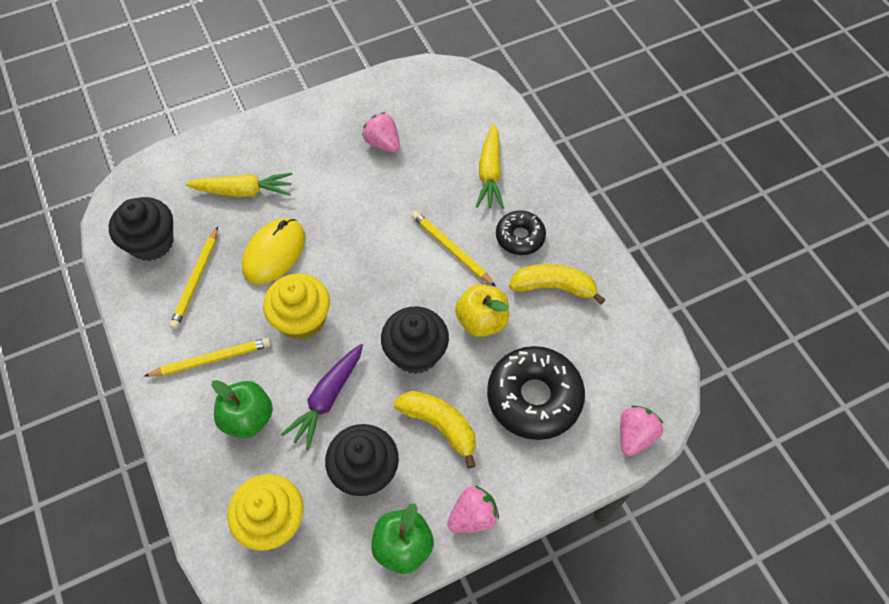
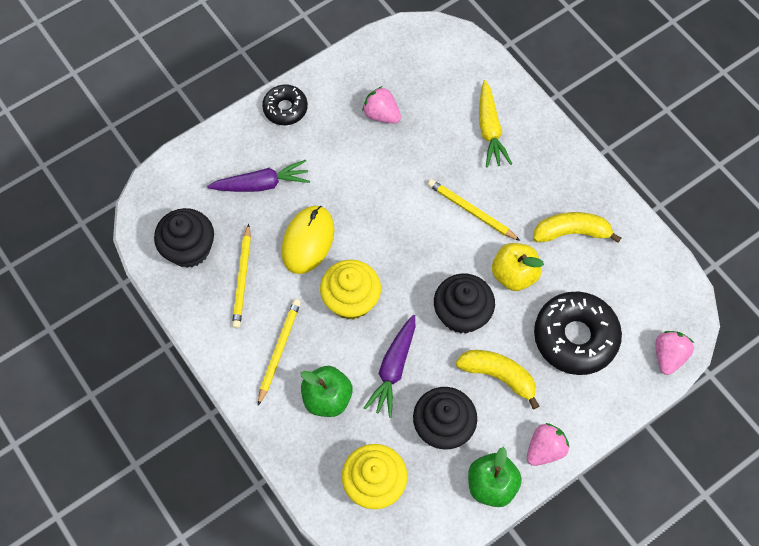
camera: 10 degrees left, 5 degrees up
(211, 359) = (279, 350): yellow pencil -> yellow pencil turned 45 degrees counterclockwise
(244, 191) = (262, 184): yellow carrot -> purple carrot
(520, 237) = (531, 189): black donut -> black donut (285, 109)

